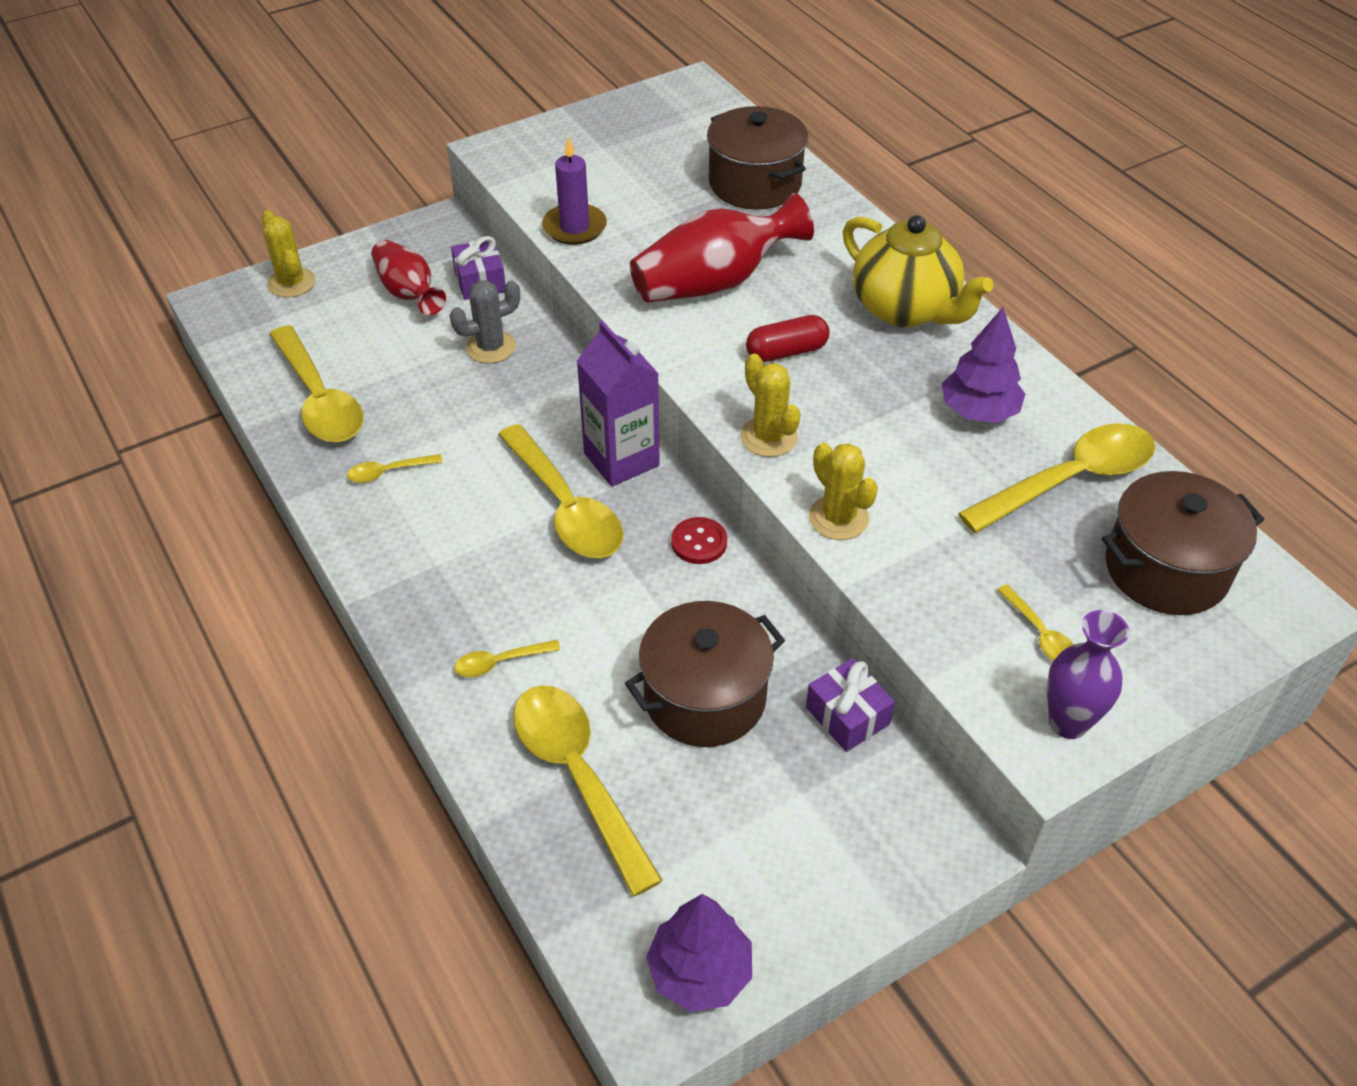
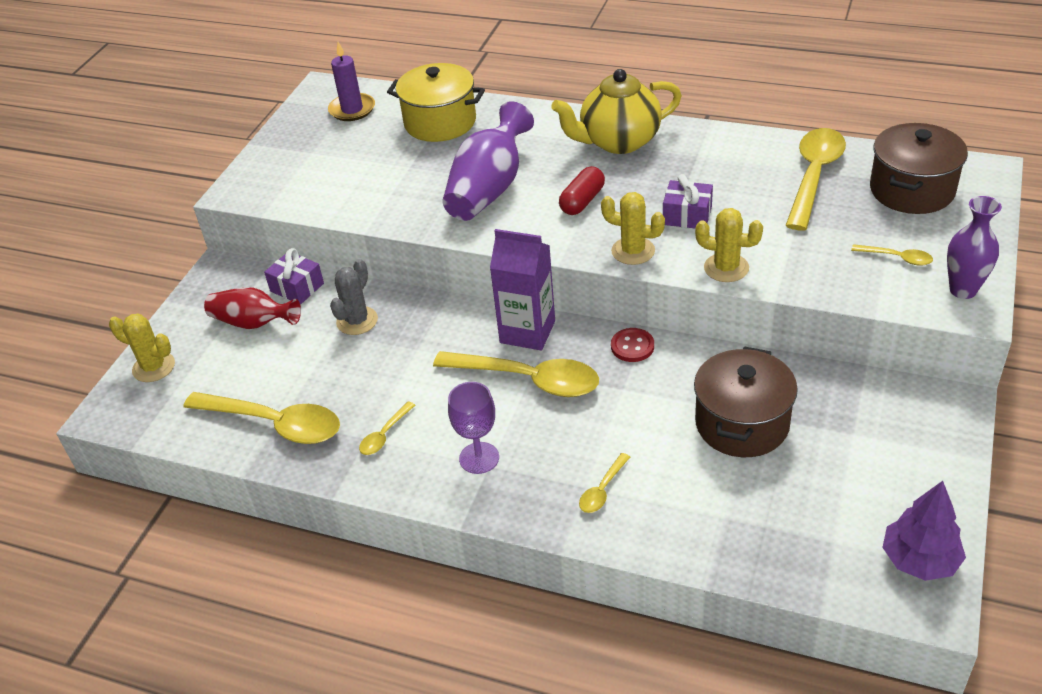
camera: 35 degrees left, 5 degrees down
(436, 551) = (479, 458): none -> purple goblet
(574, 227) = (356, 207): purple candle -> purple candle (352, 109)
(578, 776) = (728, 515): yellow spoon -> none
(714, 283) = (489, 189): red vase -> purple vase
(755, 184) = (440, 122): brown pot -> yellow pot
(847, 716) = (825, 379): purple gift -> purple gift (687, 215)
(905, 309) = (618, 141): yellow teapot -> yellow teapot turned 150 degrees clockwise
(978, 411) = (725, 170): purple tree -> none

